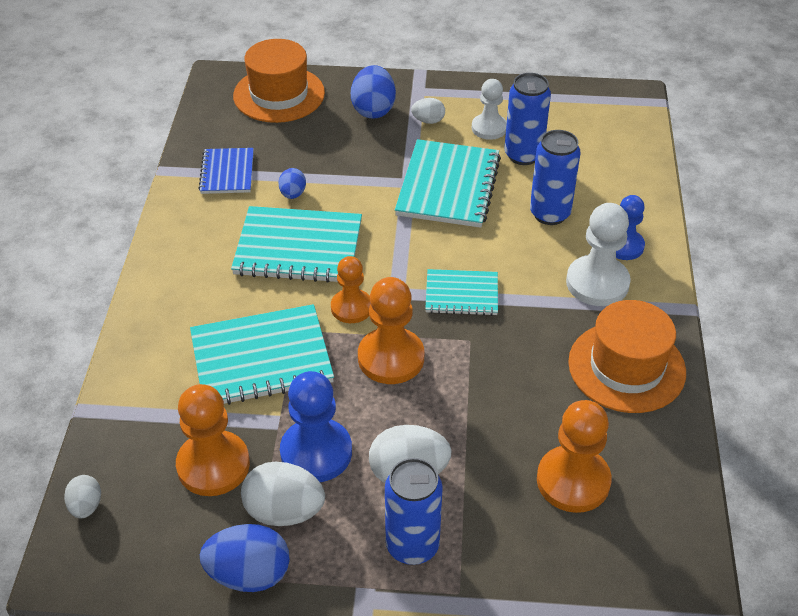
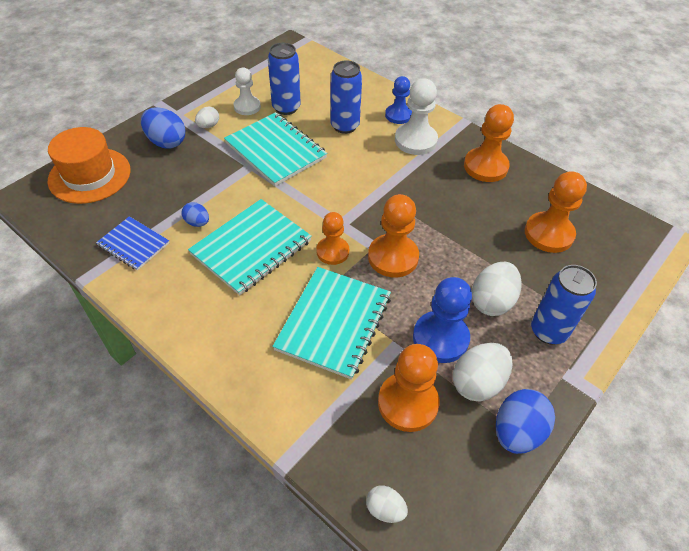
camera: 55 degrees left, 5 degrees up
(461, 294) = (371, 197): turquoise notebook -> none
(626, 367) = (485, 166): orange hat -> orange pawn

